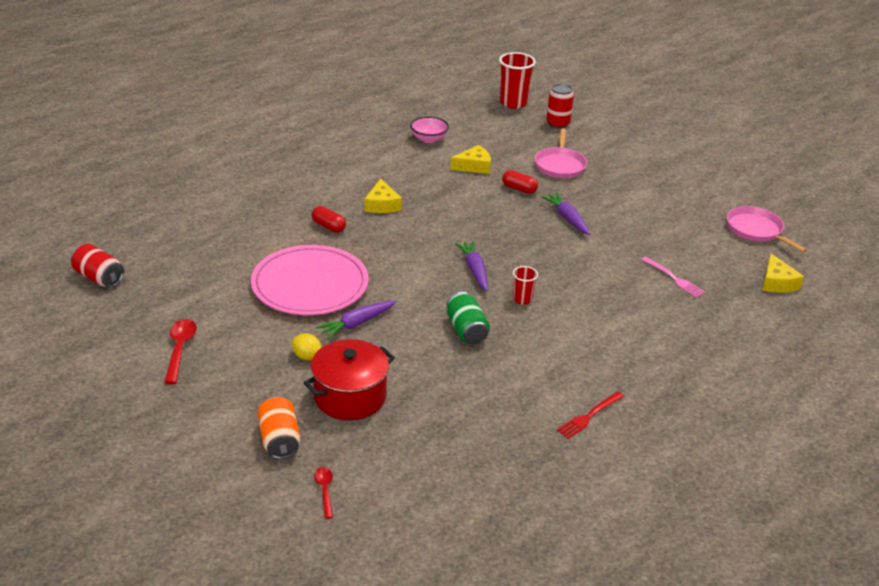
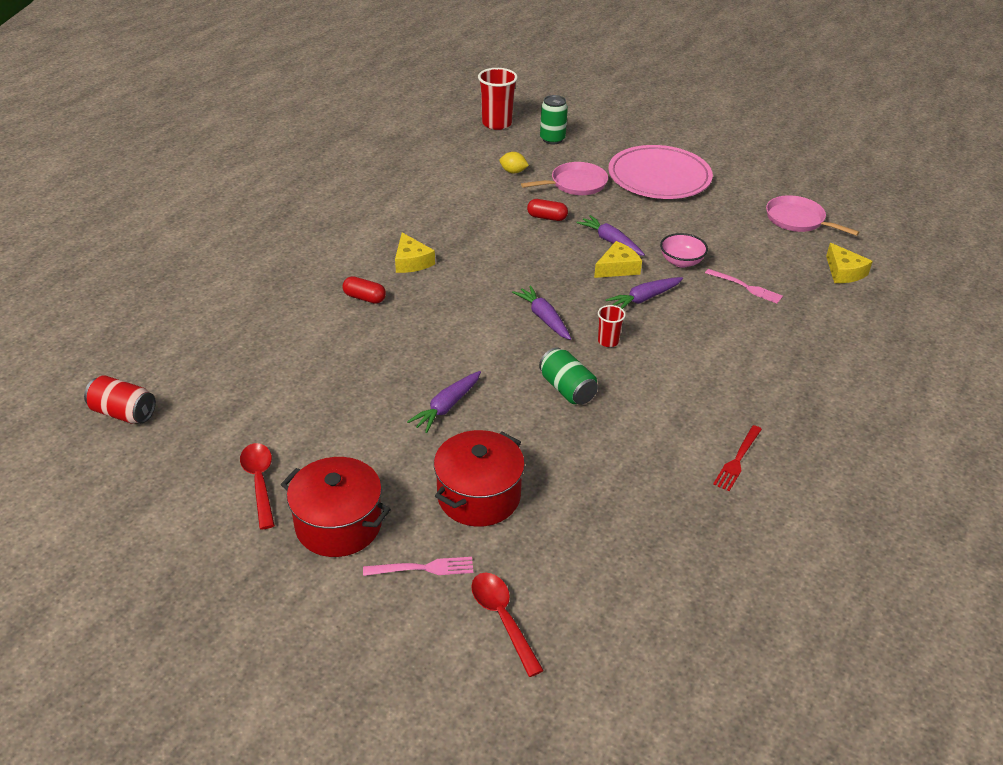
camera: 15 degrees left, 5 degrees up
(227, 393) = (339, 524): none -> red pot
(279, 439) = (424, 568): orange can -> pink fork
(307, 357) = (410, 458): yellow lemon -> yellow lemon (513, 172)
(310, 285) = (375, 371): pink plate -> pink plate (659, 177)
(324, 490) = (502, 618): red spoon -> red spoon, size x1.64
(429, 139) = (427, 178): pink bowl -> pink bowl (681, 262)
(474, 166) = (489, 200): yellow cheese -> yellow cheese (617, 268)
(557, 124) = (552, 139): red can -> green can
(560, 165) = (575, 184): pink pan -> pink pan turned 105 degrees counterclockwise
(573, 271) = (644, 298): none -> purple carrot

